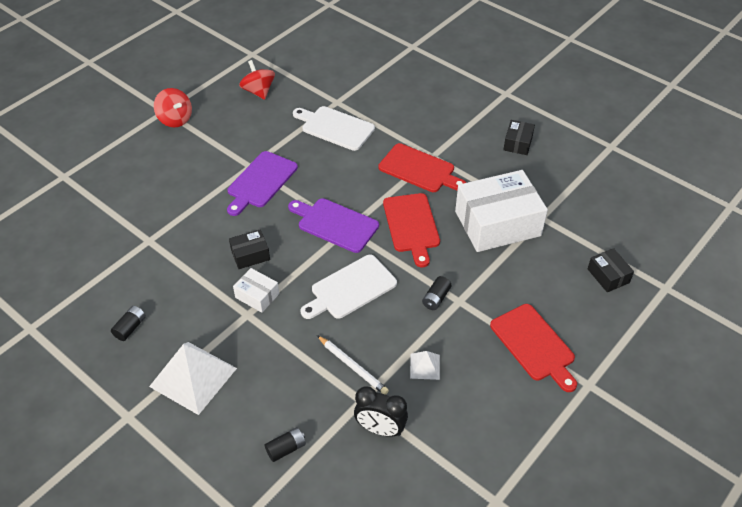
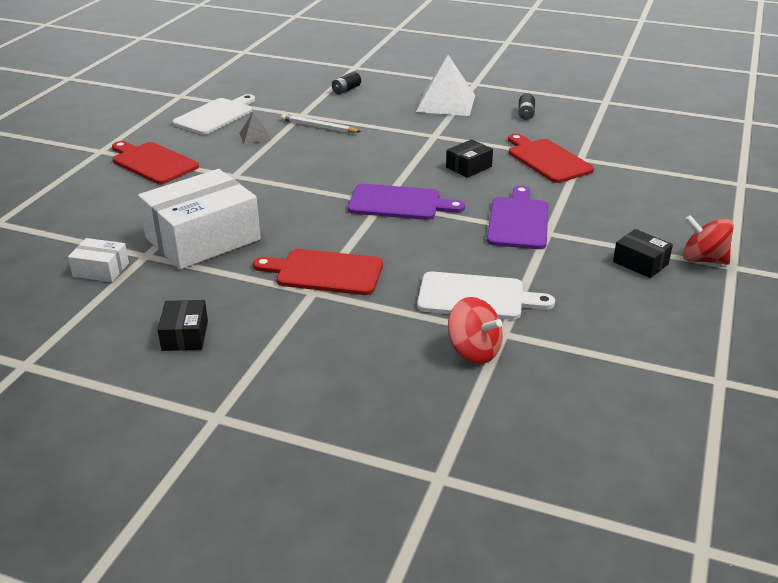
camera: 160 degrees right, 15 degrees down
(257, 295) = (436, 146): white box -> white box (101, 270)
(258, 91) = (637, 321): red spinning top -> red spinning top (474, 351)
(351, 288) = (349, 164): white cutting board -> white cutting board (216, 116)
(380, 429) = (279, 106): black clock -> none
(411, 225) = (309, 218): red cutting board -> red cutting board (547, 160)
(425, 366) = (254, 136): white pyramid -> grey pyramid
(436, 298) = (259, 173): black battery -> none
(608, 276) = (65, 220): black box -> black box (640, 263)

